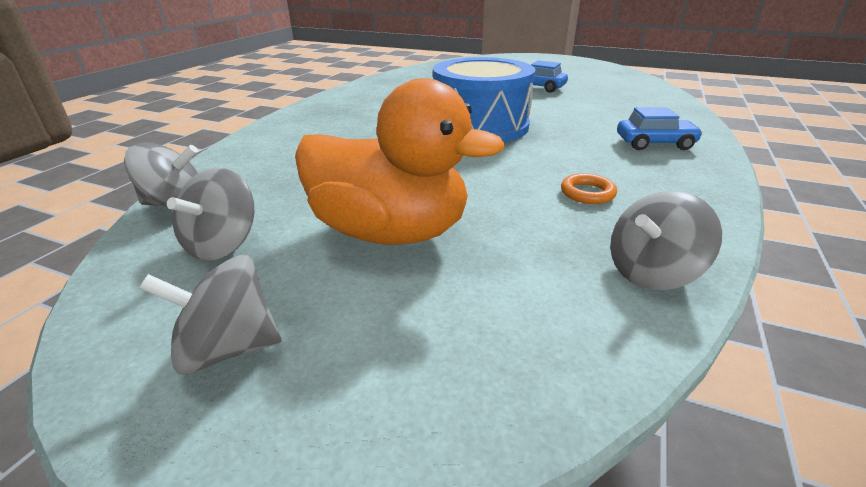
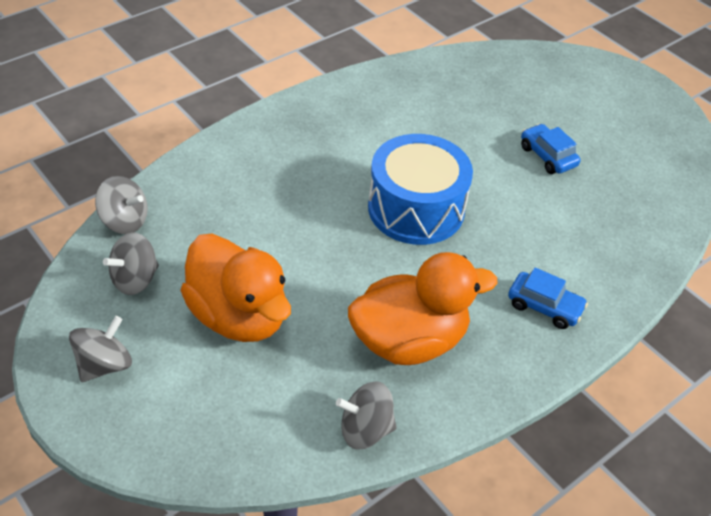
camera: 25 degrees right, 15 degrees up
(228, 348) = (104, 364): grey spinning top -> grey spinning top turned 105 degrees clockwise
(587, 193) = (409, 341): orange ring -> orange duck

